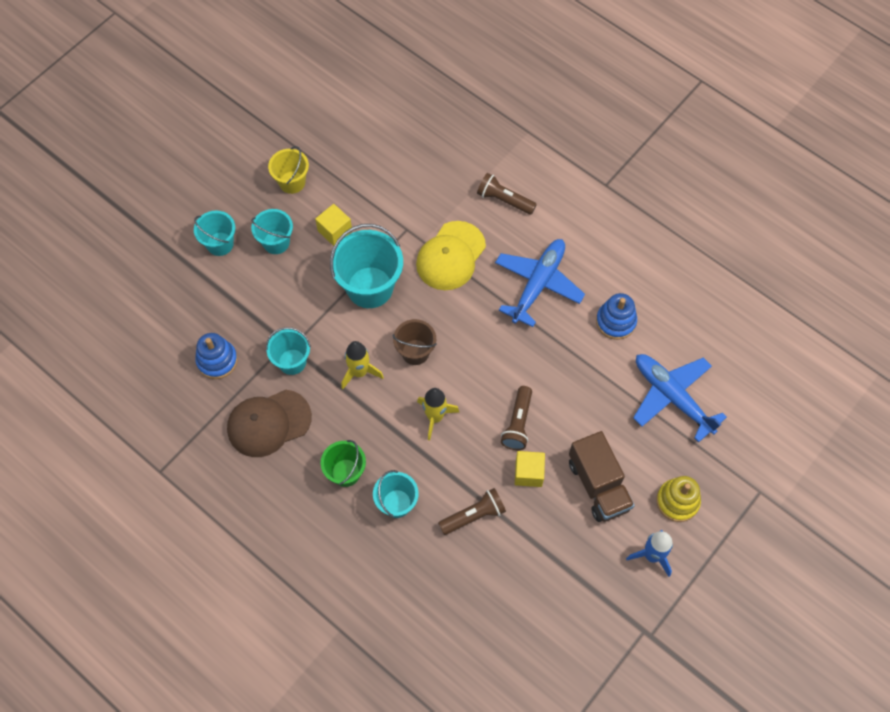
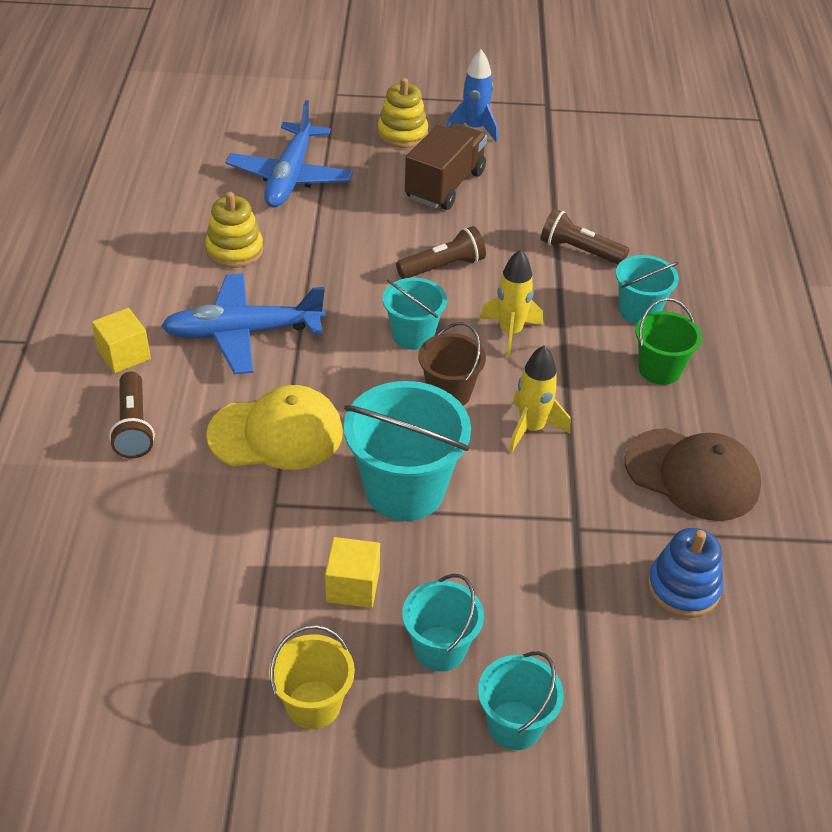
camera: 130 degrees left, 20 degrees down
(292, 361) = (593, 504): turquoise bucket -> turquoise bucket (413, 335)
(528, 473) = (488, 235): yellow cube -> yellow cube (124, 355)
(615, 321) = (235, 250): blue stacking toy -> yellow stacking toy

